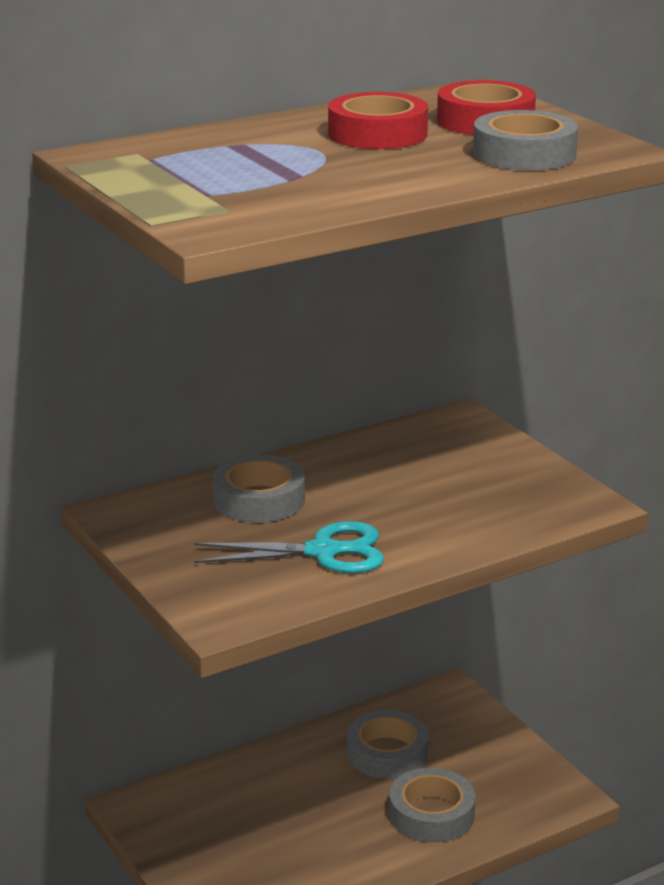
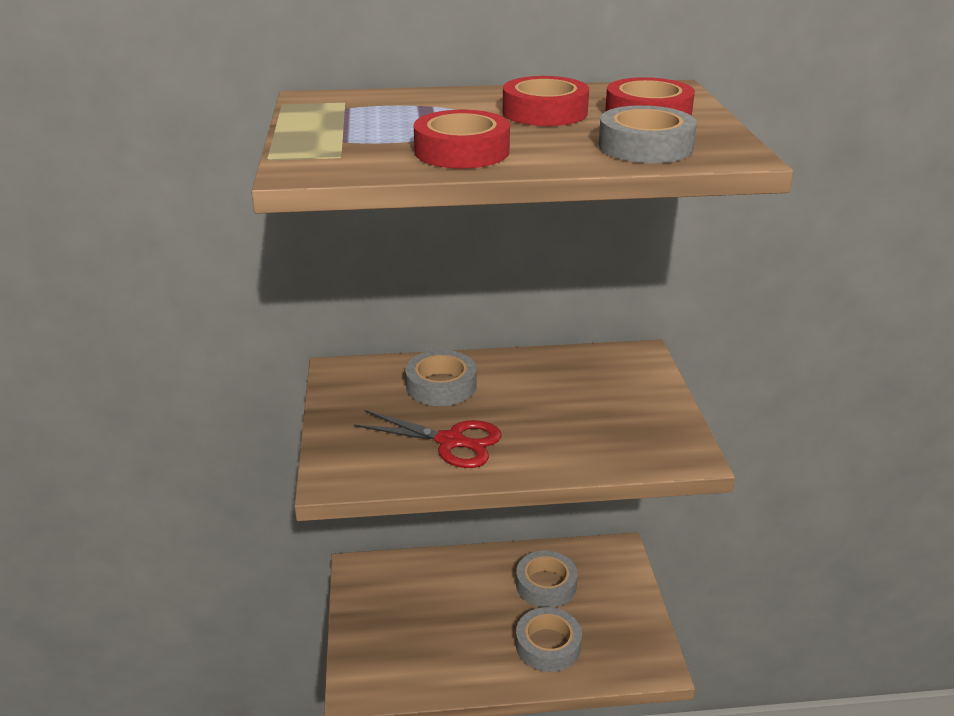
camera: 25 degrees right, 5 degrees up
(324, 552) = (451, 442): turquoise scissors -> red scissors
(349, 186) = (462, 151): none -> red tape

